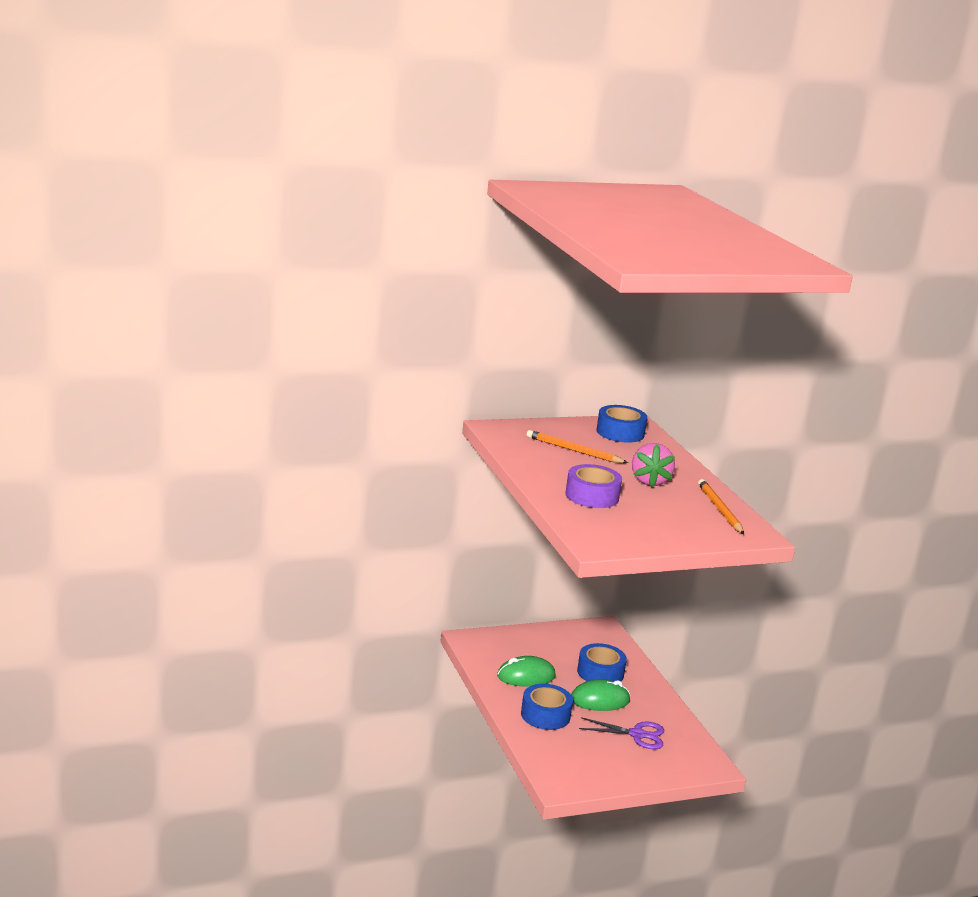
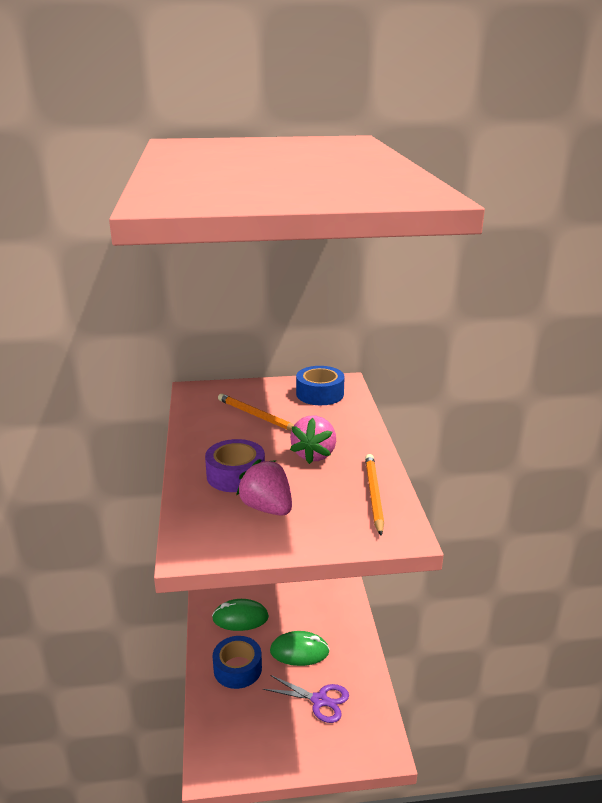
camera: 15 degrees right, 5 degrees up
(600, 672) = (313, 616): blue tape -> none
(637, 518) = (267, 508): none -> pink strawberry

